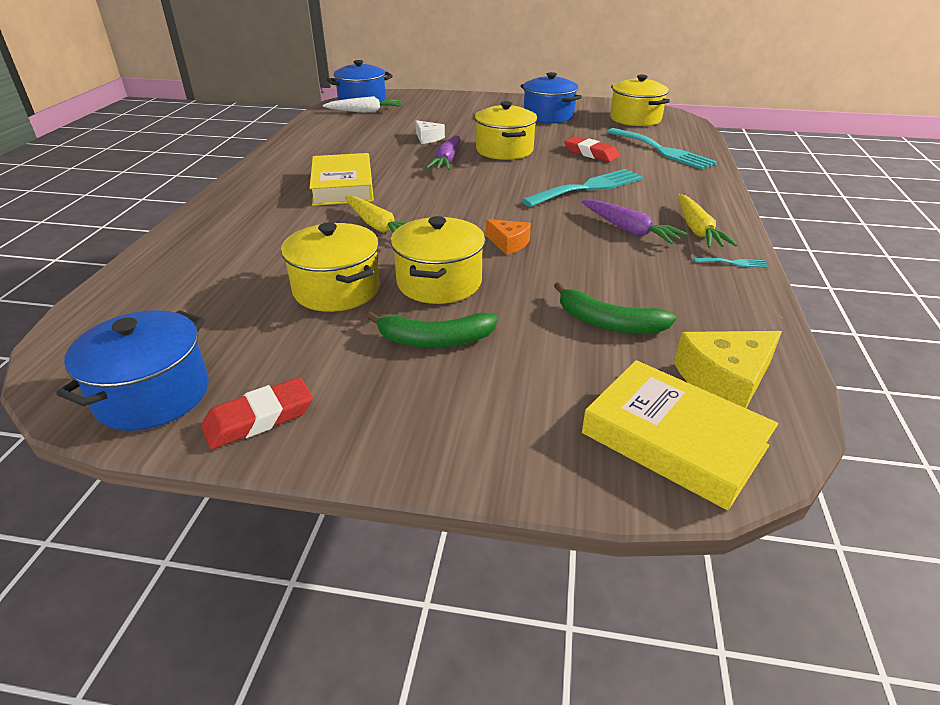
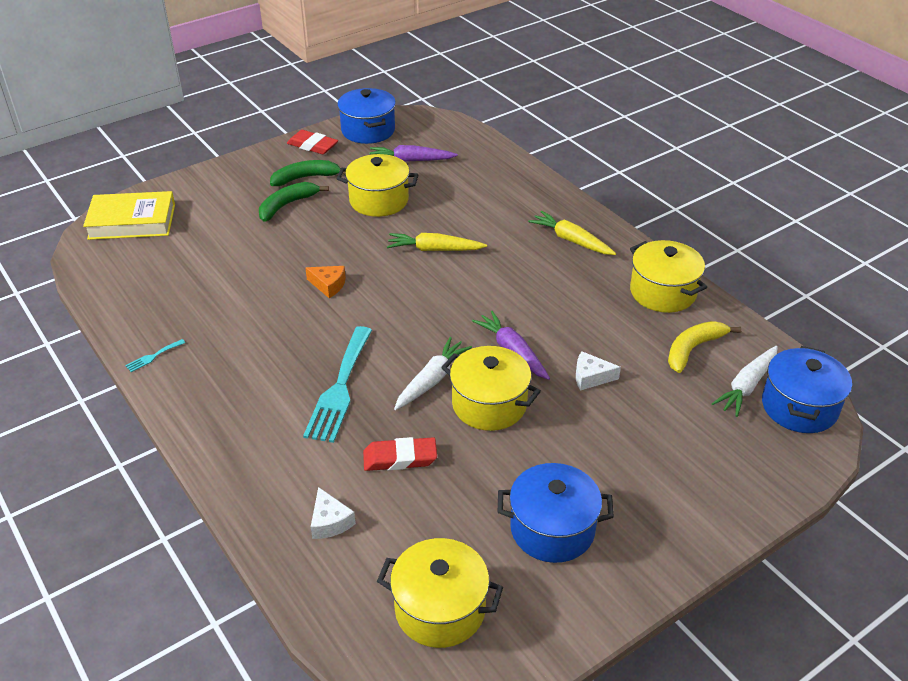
camera: 135 degrees right, 5 degrees up
(259, 418) = (312, 145): red eraser -> red eraser turned 75 degrees counterclockwise
(343, 186) = (528, 268): yellow book -> none
(353, 126) = (693, 349): none -> yellow banana
(439, 282) = (331, 234): yellow pot -> yellow pot (663, 292)
(509, 243) = (328, 285): orange cheese -> orange cheese turned 150 degrees counterclockwise
(520, 169) = (431, 380): none -> white carrot
(608, 322) = (206, 261): green banana -> green banana (306, 178)
(629, 230) = (256, 349): purple carrot -> purple carrot (411, 160)
(662, 150) = (330, 522): turquoise fork -> white cheese
(697, 230) = (202, 382): yellow carrot -> yellow carrot (571, 240)
(725, 381) = (120, 260): yellow cheese -> none

